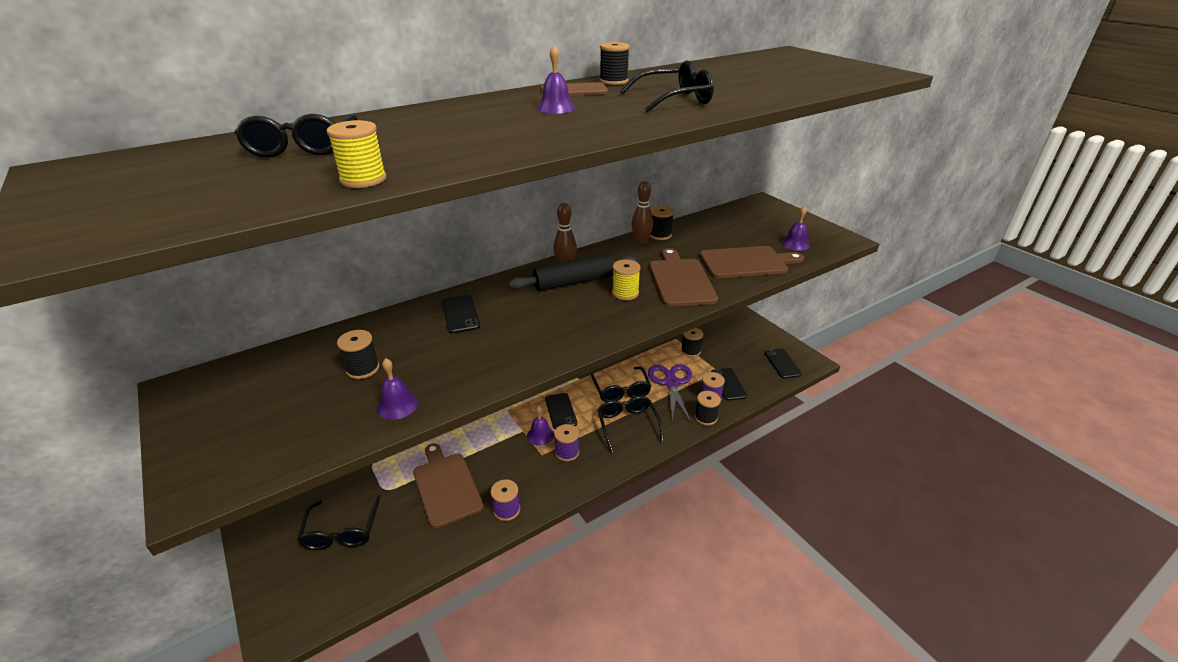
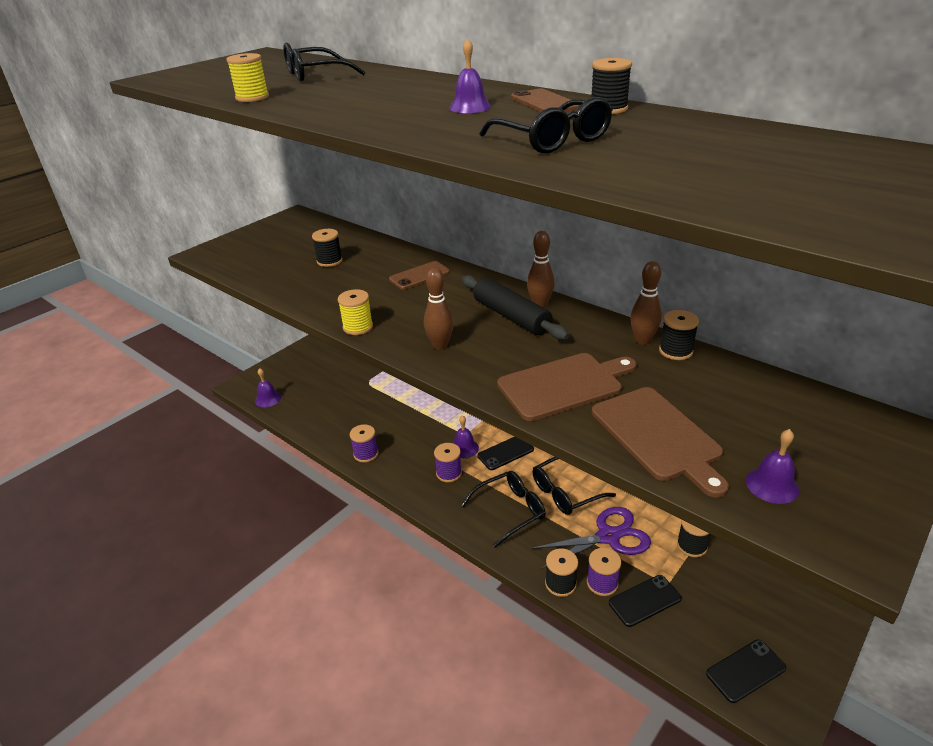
camera: 75 degrees right, 0 degrees up
(342, 531) = (324, 378): black glasses -> none
(397, 405) = (291, 286): purple bell -> purple bell (268, 399)
(446, 486) = (381, 411): brown cutting board -> none
(460, 314) = (419, 276): black phone -> brown phone
(597, 322) = (440, 345): none -> brown bowling pin
(625, 293) = (508, 351): yellow spool -> yellow spool (358, 327)

